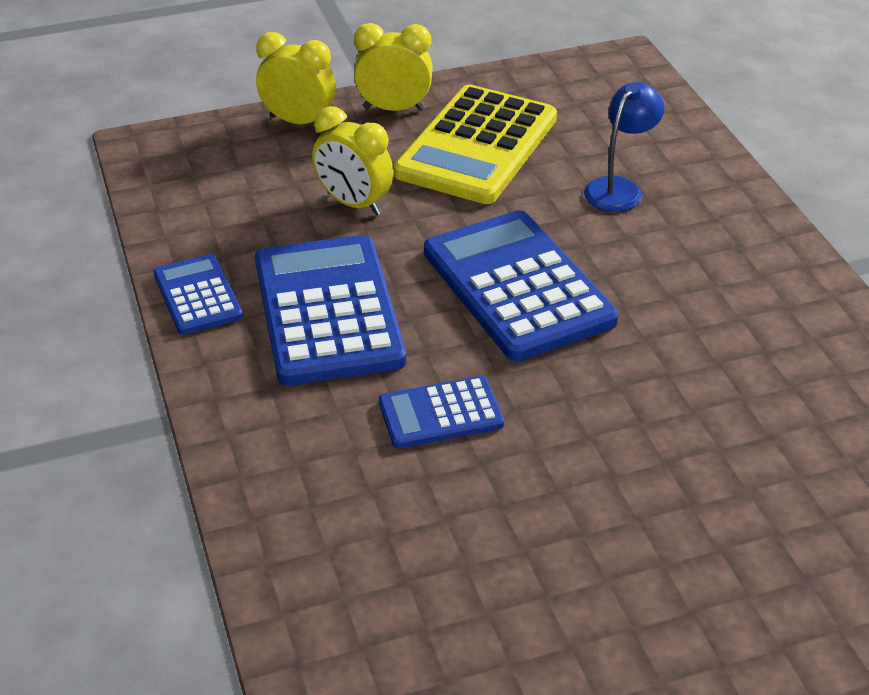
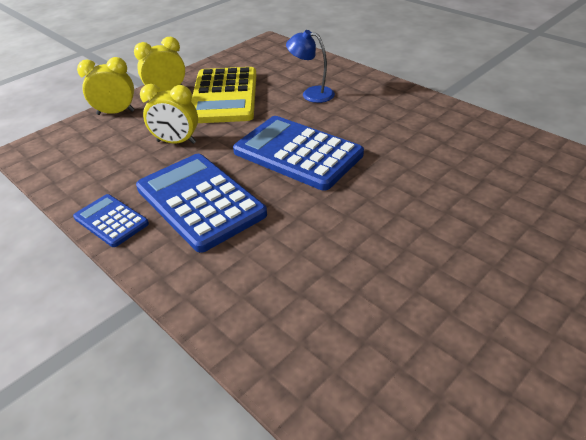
camera: 25 degrees left, 0 degrees up
(440, 413) = (307, 233): blue calculator -> none
(619, 188) = (311, 94): blue lamp -> blue lamp turned 75 degrees counterclockwise

